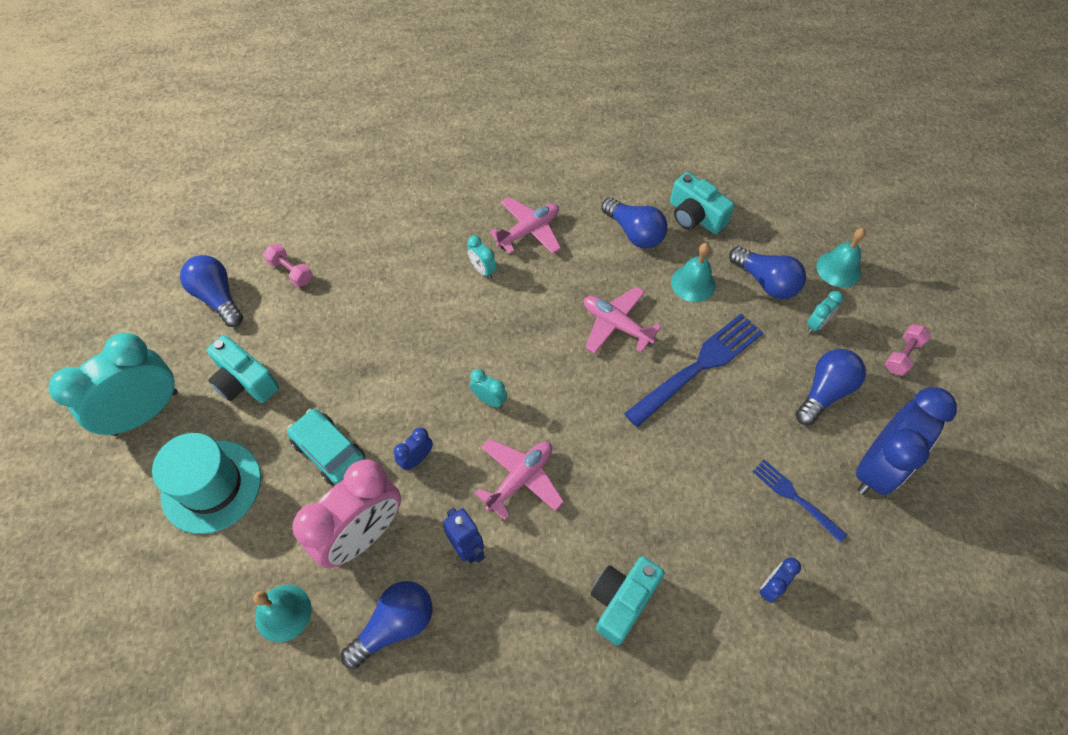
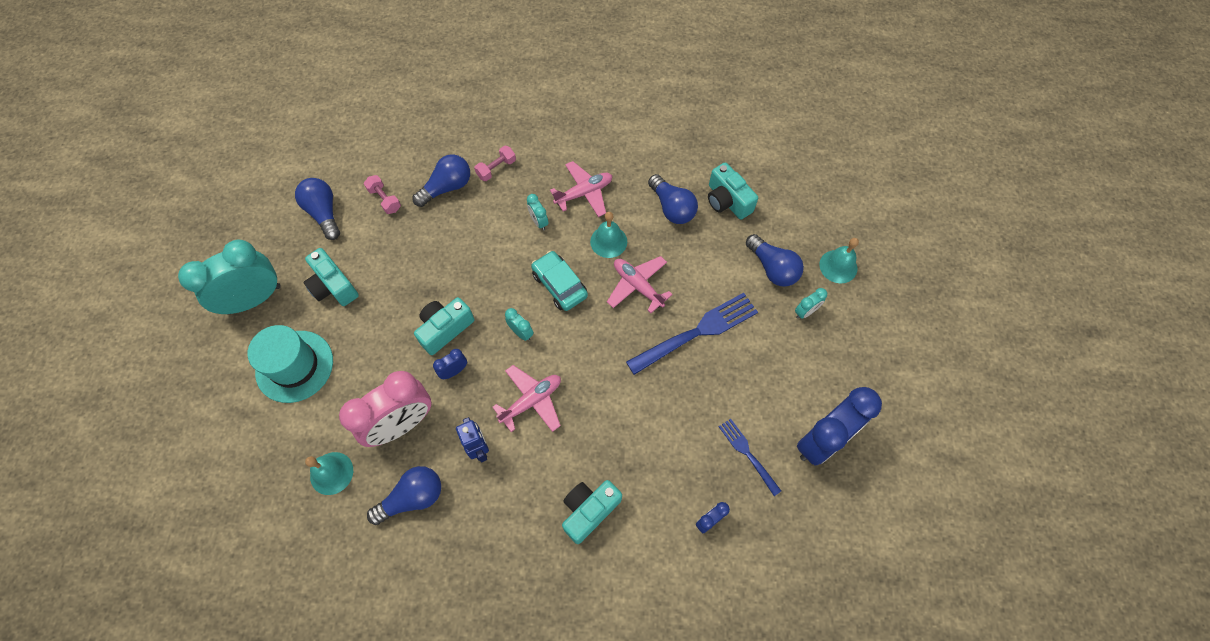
camera: 10 degrees right, 5 degrees up
(329, 451) = (388, 354): turquoise car -> turquoise car (559, 285)
(395, 410) = (445, 329): none -> turquoise camera
(693, 283) = (710, 260): turquoise bell -> turquoise bell (608, 241)
(824, 392) = (796, 371): blue light bulb -> blue light bulb (447, 187)
(902, 355) = (871, 350): pink dumbbell -> pink dumbbell (496, 168)

